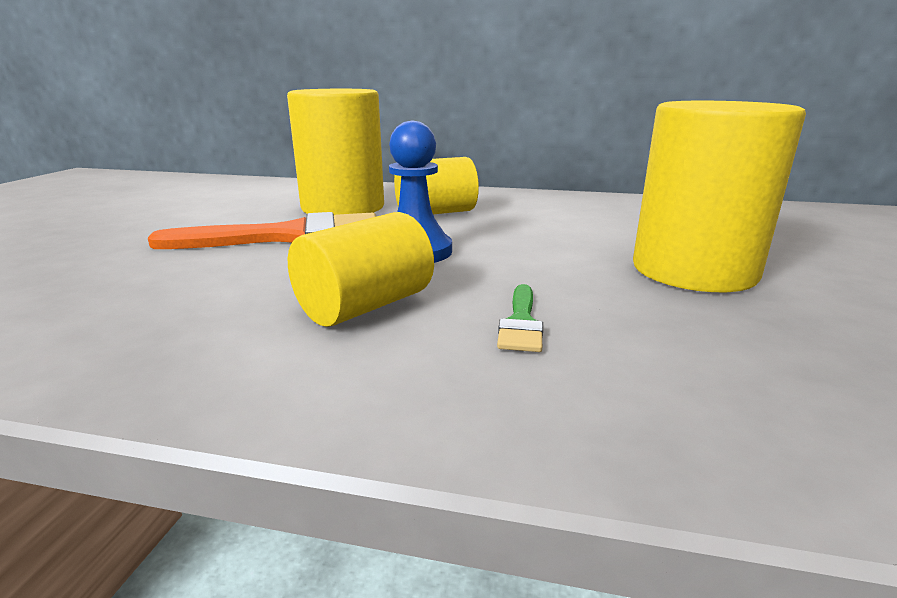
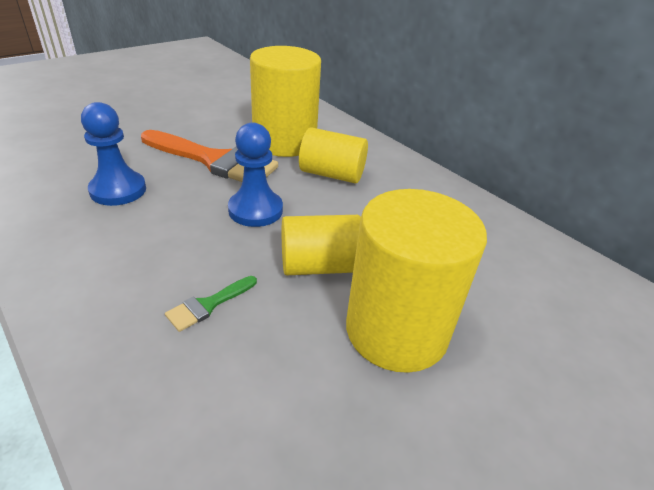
camera: 35 degrees right, 15 degrees up
(205, 290) = (118, 190): none -> blue pawn
(365, 306) = (162, 244): yellow cylinder -> yellow cylinder (320, 266)

